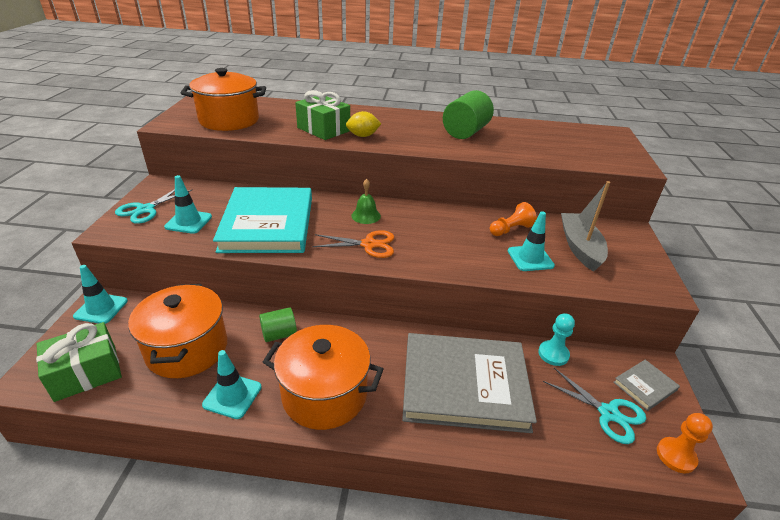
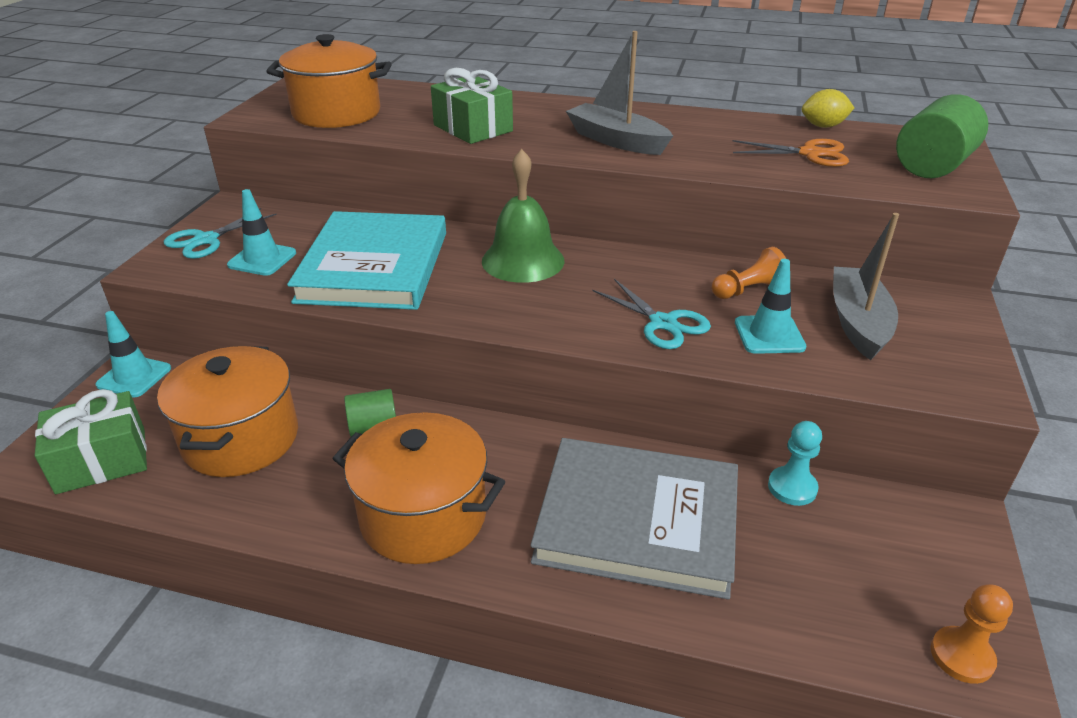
camera: 10 degrees right, 0 degrees up
(232, 396) = (292, 507): turquoise traffic cone -> none
(363, 136) = (530, 139): yellow lemon -> yellow lemon (823, 126)
(366, 216) = (523, 260): green bell -> green bell, size x1.83
(369, 244) = (517, 302): orange scissors -> orange scissors (810, 154)
(418, 136) = (616, 141): none -> grey boat
(465, 132) = (695, 136): green cylinder -> green cylinder (932, 166)
(608, 413) = (862, 582): turquoise scissors -> turquoise scissors (663, 323)
(645, 386) = (936, 548): grey book -> none

